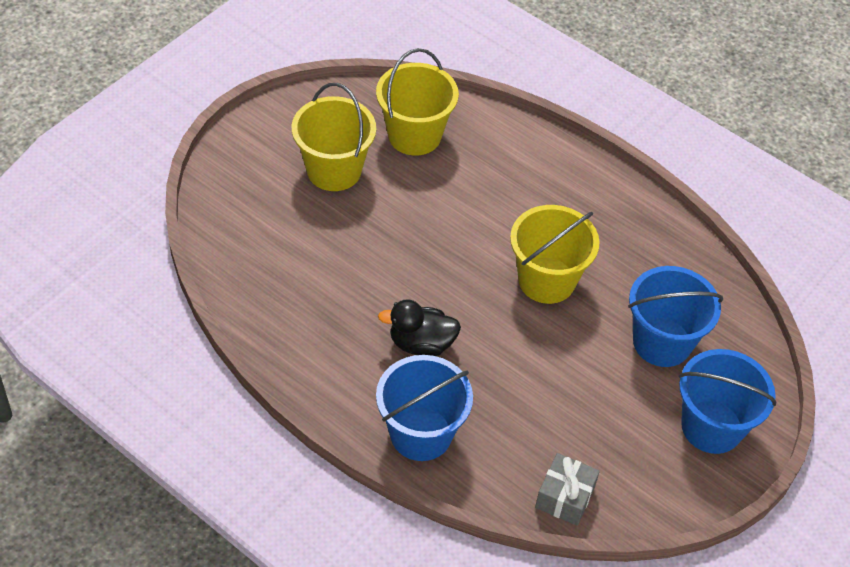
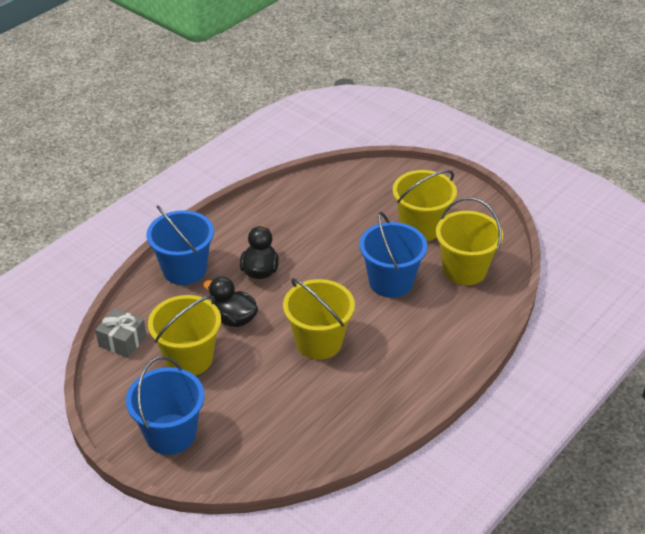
camera: 95 degrees right, 10 degrees down
(513, 370) = (233, 319): none -> black duck
(588, 416) = (189, 358): none -> yellow bucket
(662, 342) = (255, 410): blue bucket -> blue bucket (391, 282)

